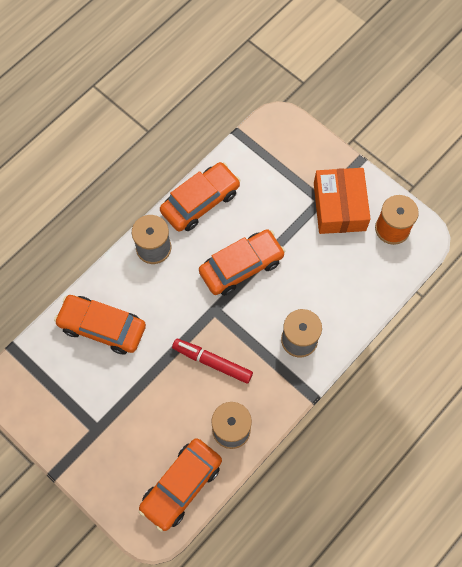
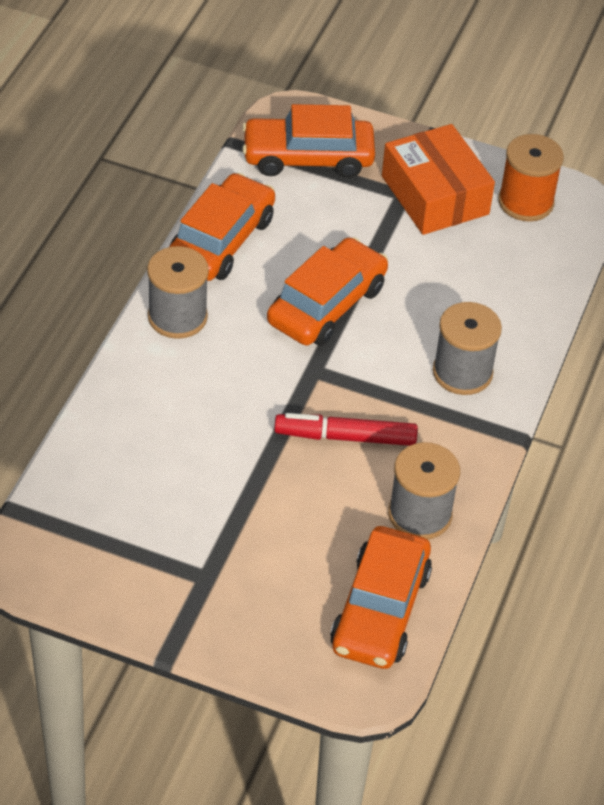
camera: 25 degrees left, 20 degrees down
(102, 327) = (147, 440): orange car -> orange car (308, 157)

